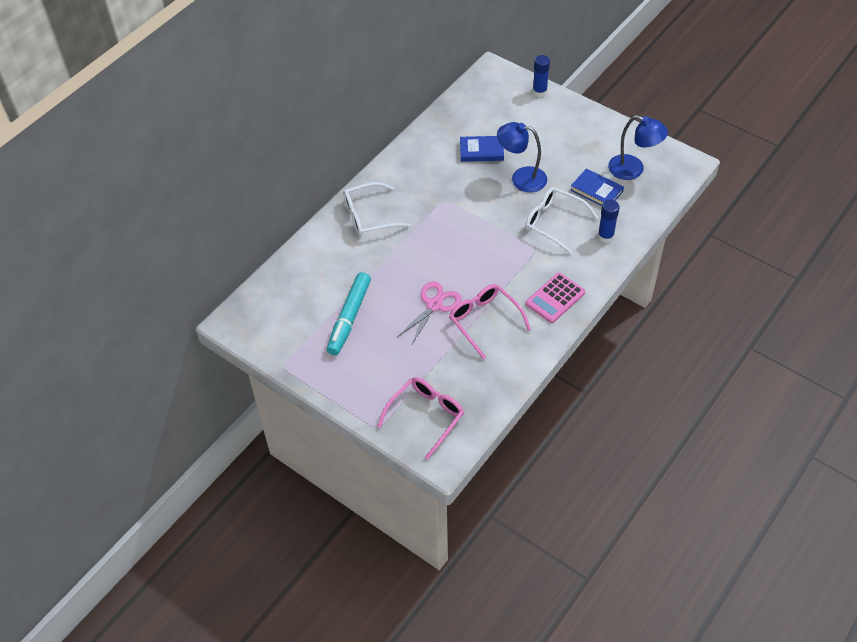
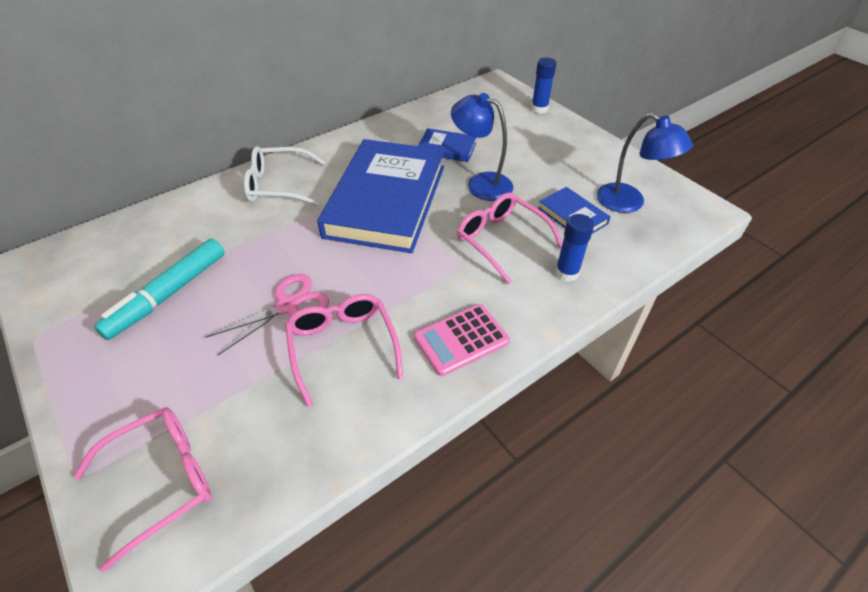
camera: 15 degrees right, 5 degrees down
(458, 210) = (386, 200): none -> blue book
(553, 222) = (501, 240): white glasses -> pink glasses

